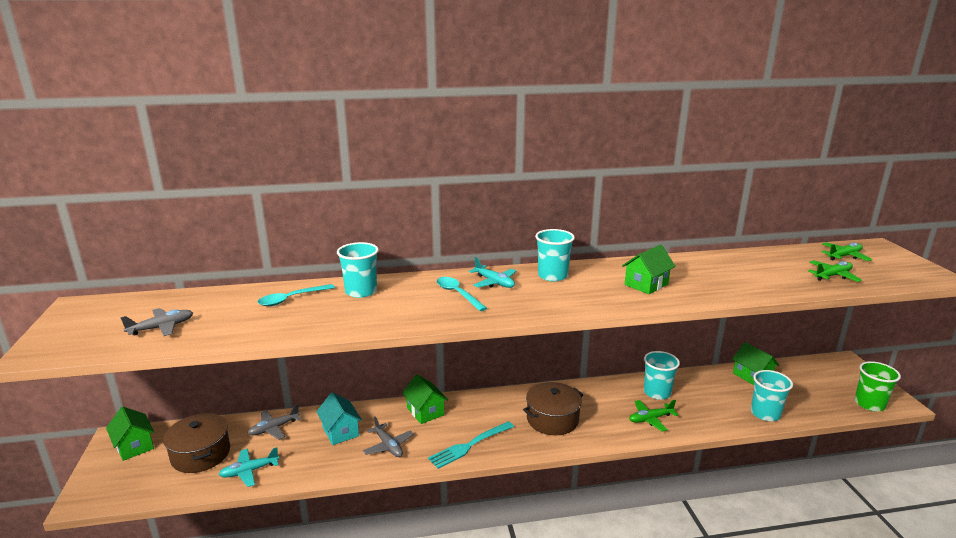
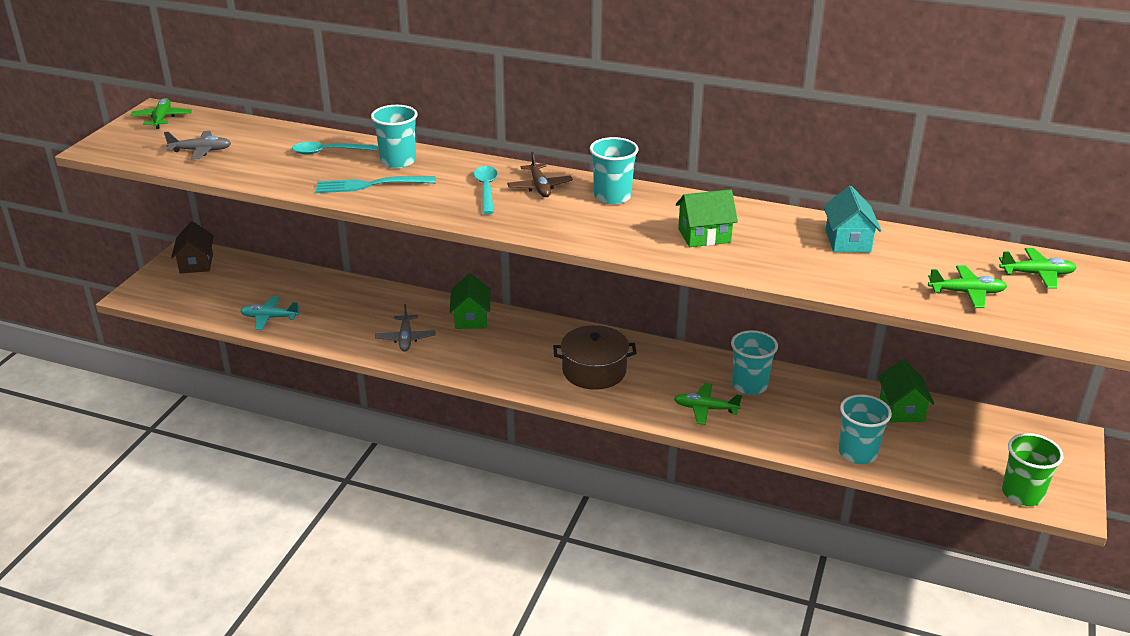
camera: 30 degrees right, 10 degrees up
(91, 311) = (162, 118): none -> green plane
(134, 446) = (196, 263): green house -> brown house
(201, 454) = (242, 289): brown pot -> none
(274, 428) = (319, 287): grey plane -> none
(340, 431) = (374, 310): turquoise house -> turquoise house (847, 241)
(469, 445) = (482, 365): turquoise fork -> turquoise fork (371, 185)
(494, 282) = (539, 187): turquoise plane -> brown plane

